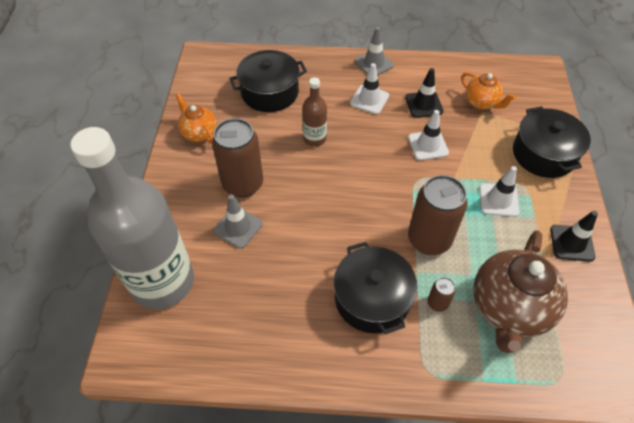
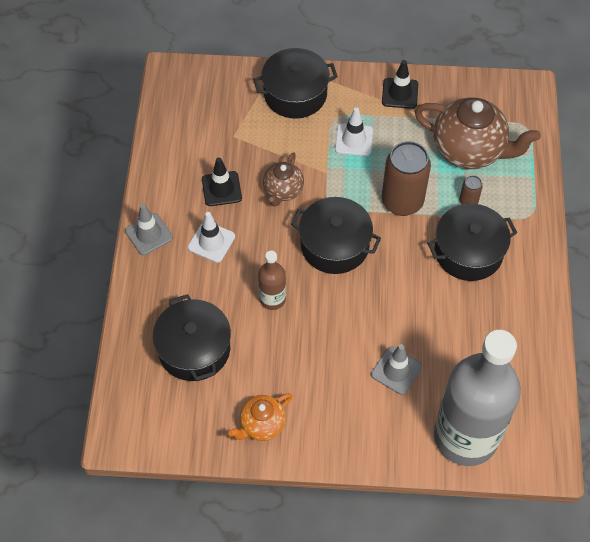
camera: 90 degrees left, 5 degrees up
(243, 184) = (339, 370): brown can -> none
(372, 183) = (334, 245): none -> black pot
(428, 145) = (283, 191): white traffic cone -> brown teapot
(481, 103) = (221, 135): orange teapot -> none

